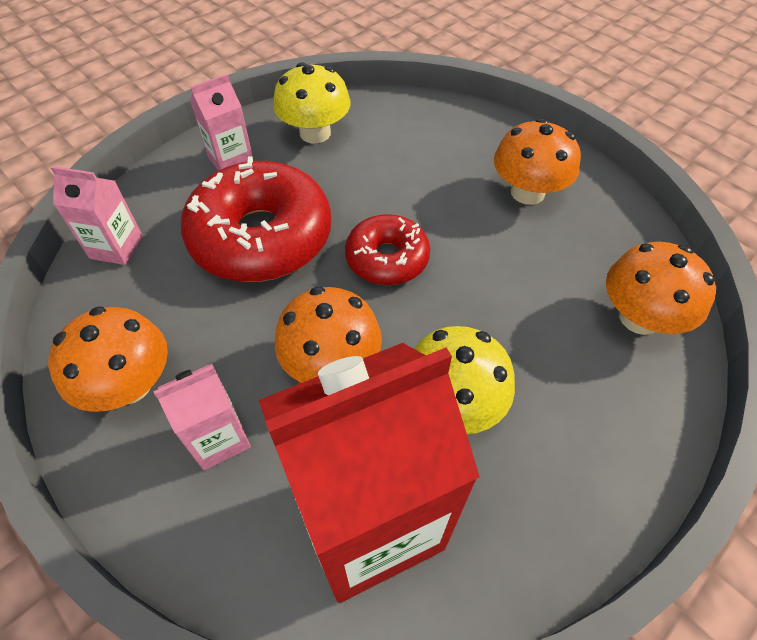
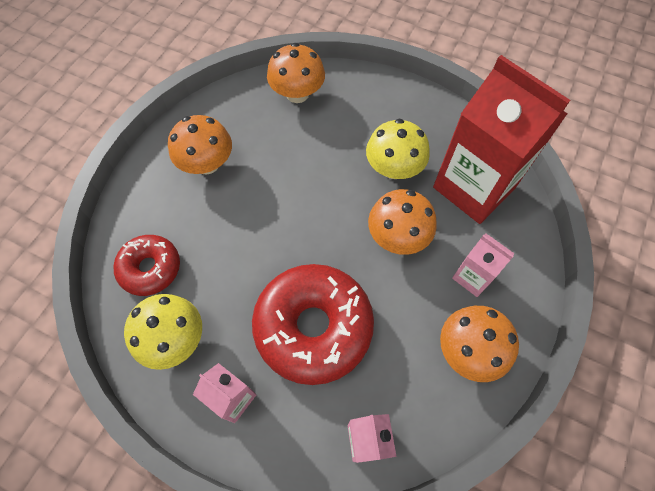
camera: 110 degrees left, 10 degrees up
(387, 259) = (302, 232): red donut -> red donut (150, 268)

